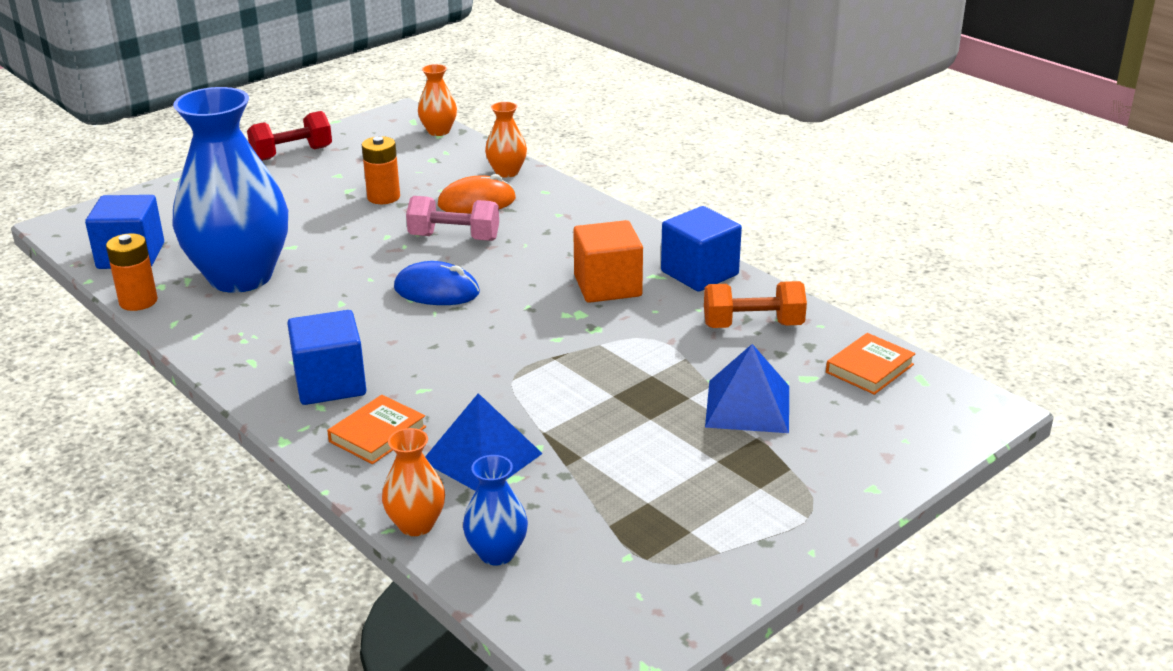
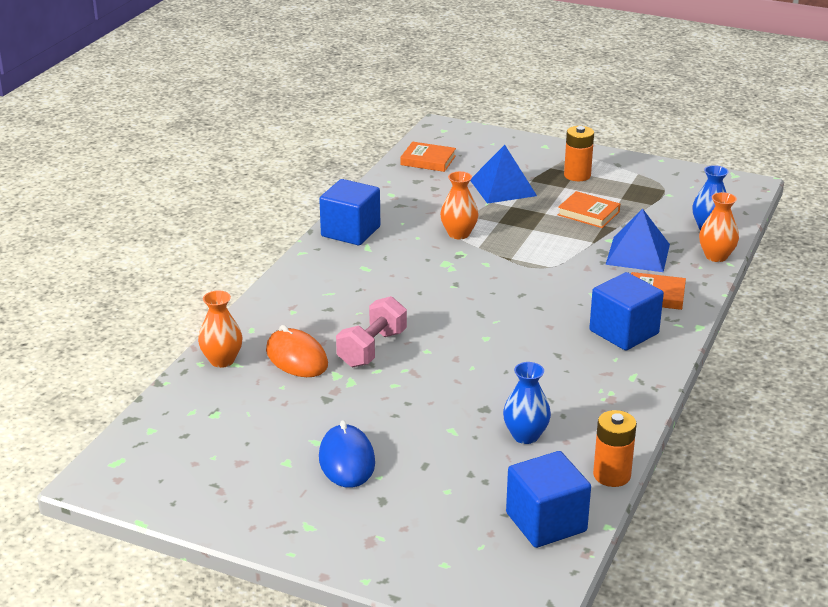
camera: 115 degrees left, 0 degrees up
(240, 277) = (525, 436): blue vase -> blue vase, size x0.43
(292, 154) = (252, 517): red dumbbell -> none
(383, 197) = (319, 413): orange battery -> orange battery (577, 175)
(437, 291) = (464, 329): blue mouse -> blue mouse (346, 460)
(438, 131) = (139, 433): orange vase -> orange vase (458, 234)
(454, 238) = (372, 349): pink dumbbell -> pink dumbbell turned 45 degrees clockwise
(607, 286) = (398, 261): orange cube -> none
(622, 454) = (588, 213): none -> orange book
(753, 325) = (408, 201): orange dumbbell -> none

